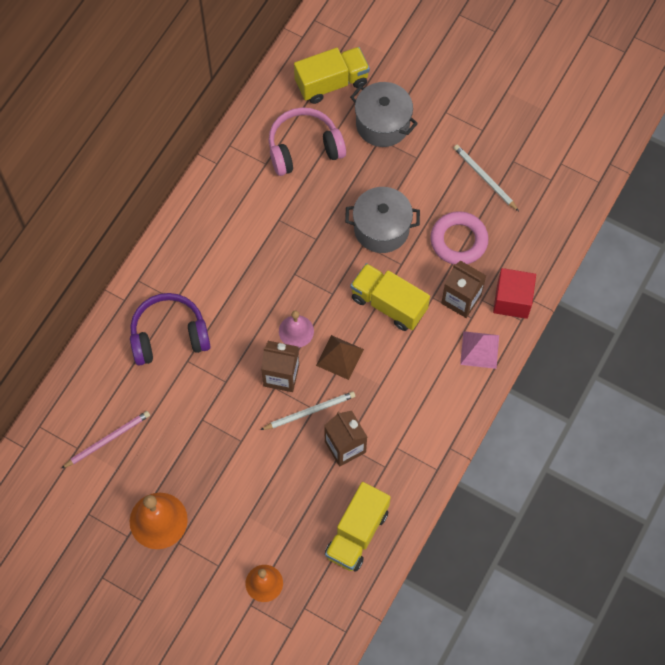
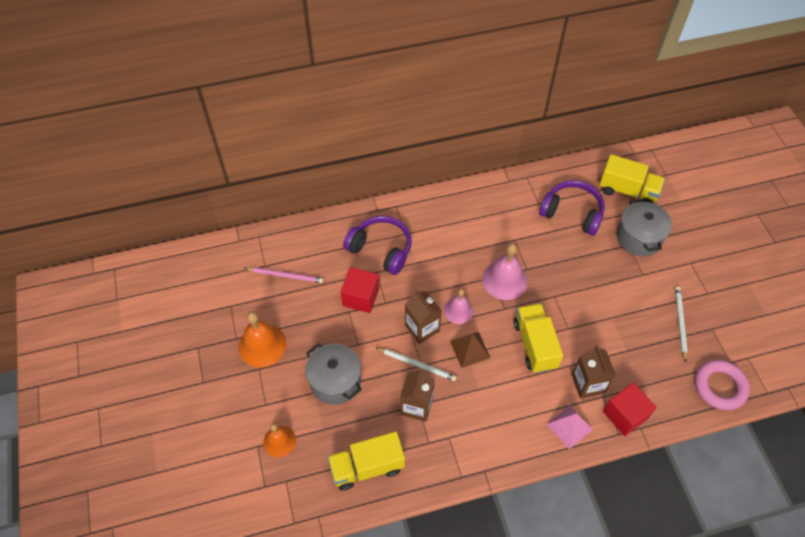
camera: 45 degrees right, 10 degrees down
(198, 397) = (360, 297): none -> red cube
(304, 148) = (572, 213): pink headphones -> purple headphones
(307, 267) = (504, 280): none -> pink bell
(381, 229) = (576, 297): grey pot -> grey pot (335, 381)
(458, 241) = (623, 346): pink ring -> pink ring (719, 387)

